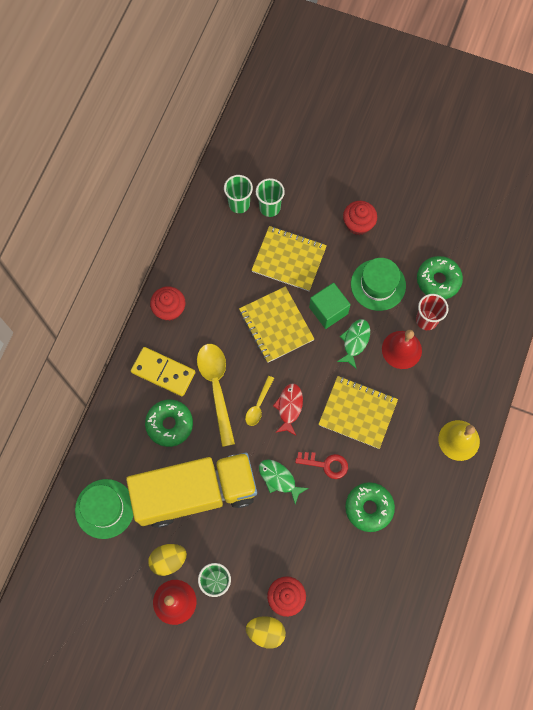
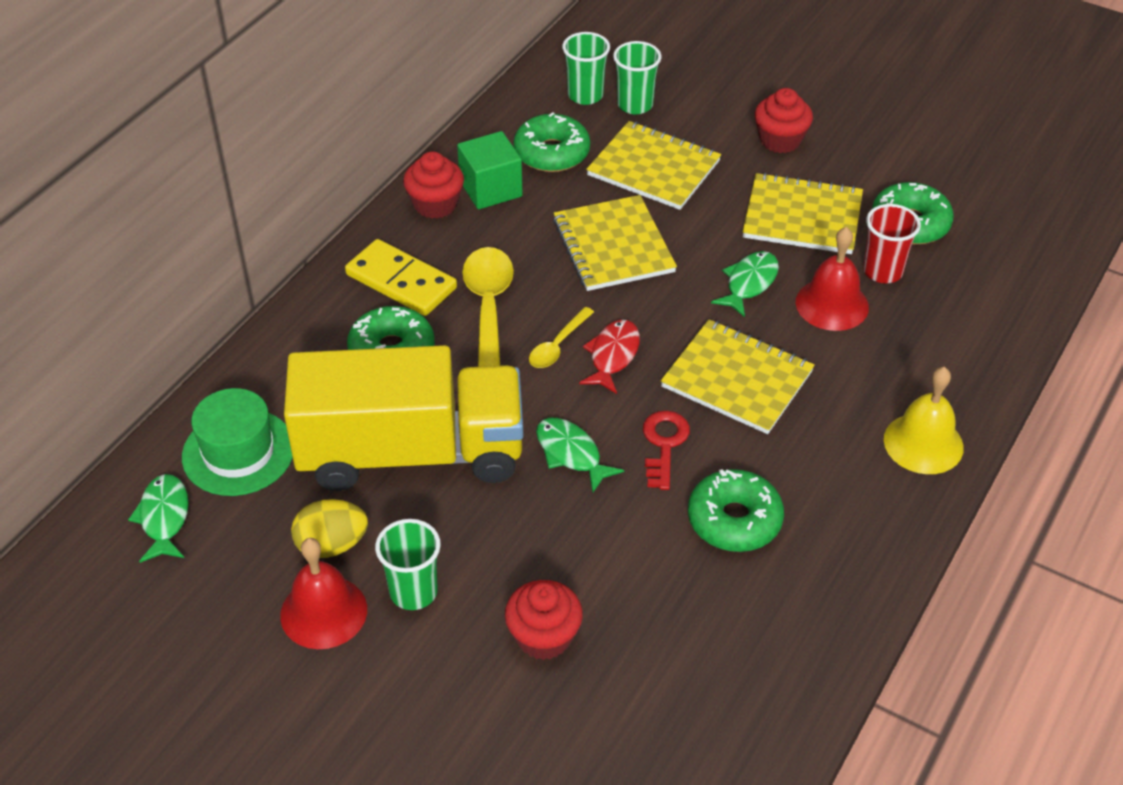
camera: 10 degrees right, 25 degrees down
(78, 558) = (164, 518): none -> green fish
(228, 256) = (552, 153): none -> green donut
(266, 631) = (490, 688): yellow egg -> none
(326, 464) = (664, 444): red key -> red key turned 105 degrees counterclockwise
(328, 310) = (709, 238): green cube -> green cube (490, 189)
(378, 285) = (802, 217): green hat -> yellow notebook

